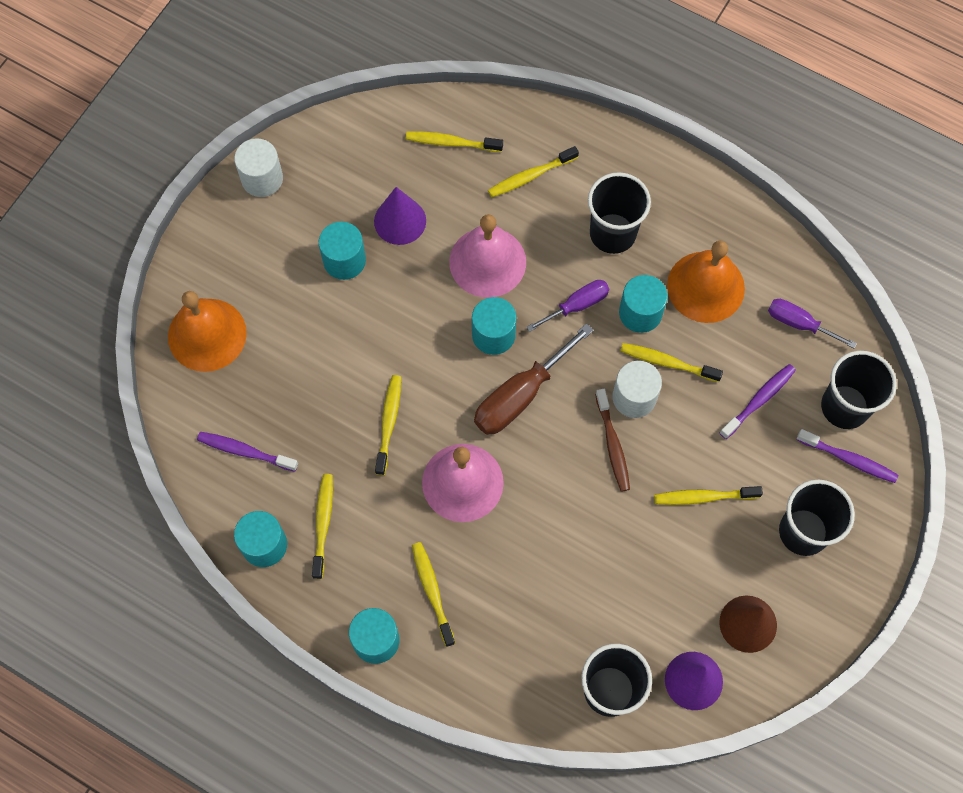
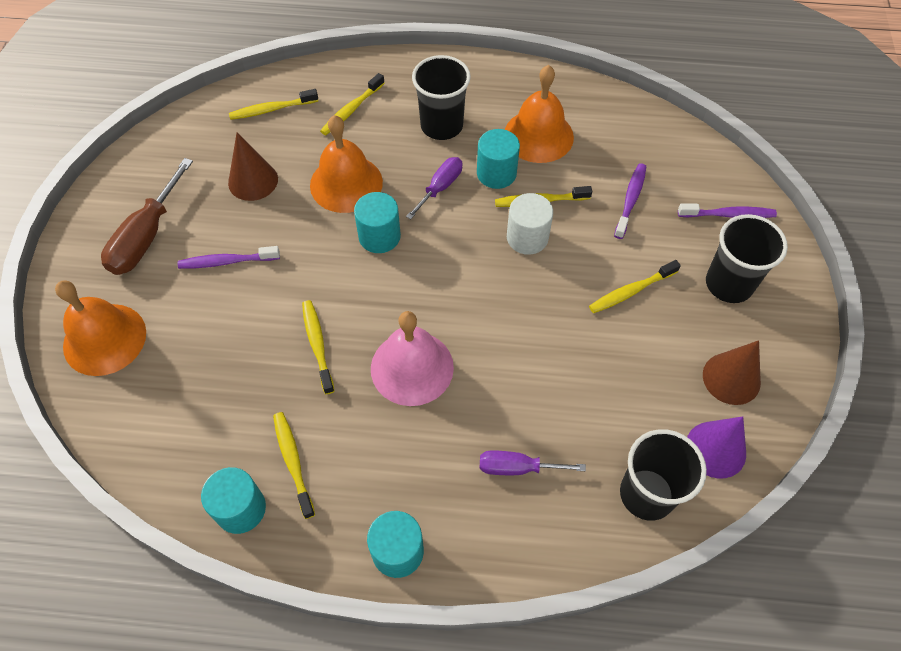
camera: 25 degrees left, 10 degrees down
(245, 451) = (184, 428): purple toothbrush -> purple toothbrush (226, 261)
(262, 178) = (110, 193): white cylinder -> none
(344, 260) = (215, 229): turquoise cylinder -> none
(400, 221) = (253, 181): purple cone -> brown cone
(432, 591) = (431, 478): yellow toothbrush -> none
(487, 262) = (346, 183): pink bell -> orange bell
(520, 395) = (428, 274): brown screwdriver -> brown screwdriver (146, 237)
(612, 445) = (530, 281): brown toothbrush -> none
(799, 323) = (627, 134): purple screwdriver -> purple screwdriver (517, 468)
(844, 406) = (700, 178): black cup -> none

